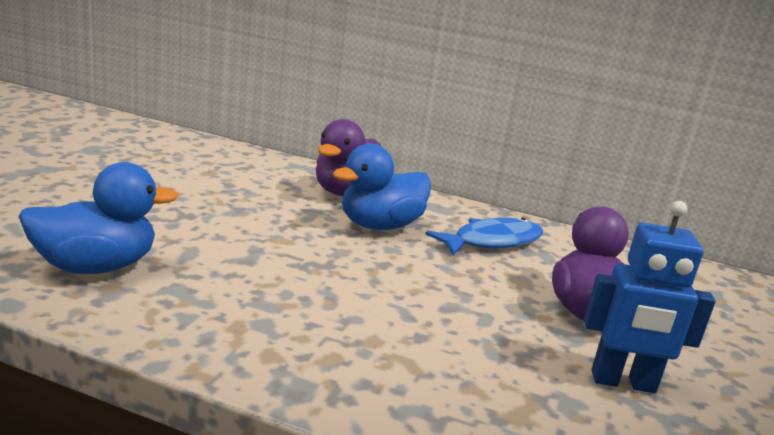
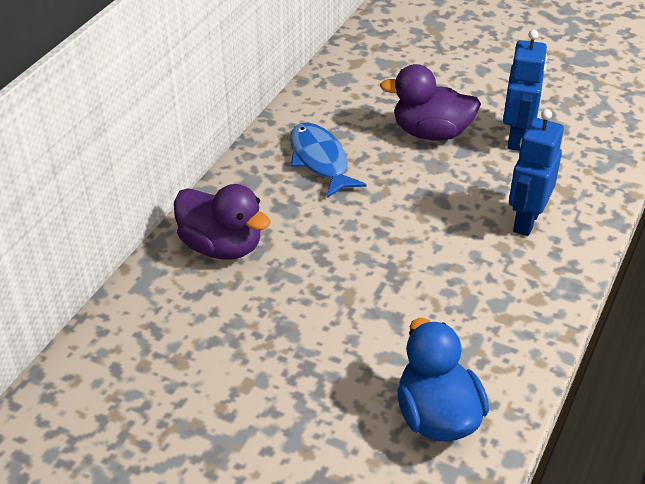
camera: 80 degrees left, 20 degrees up
(380, 226) = (302, 228): blue duck -> none
(430, 366) = (526, 221): none -> blue robot

